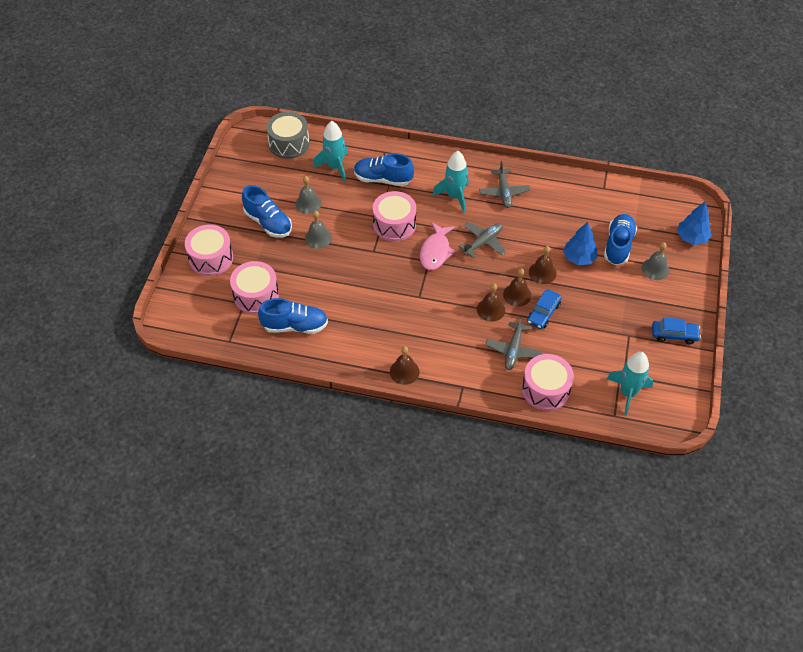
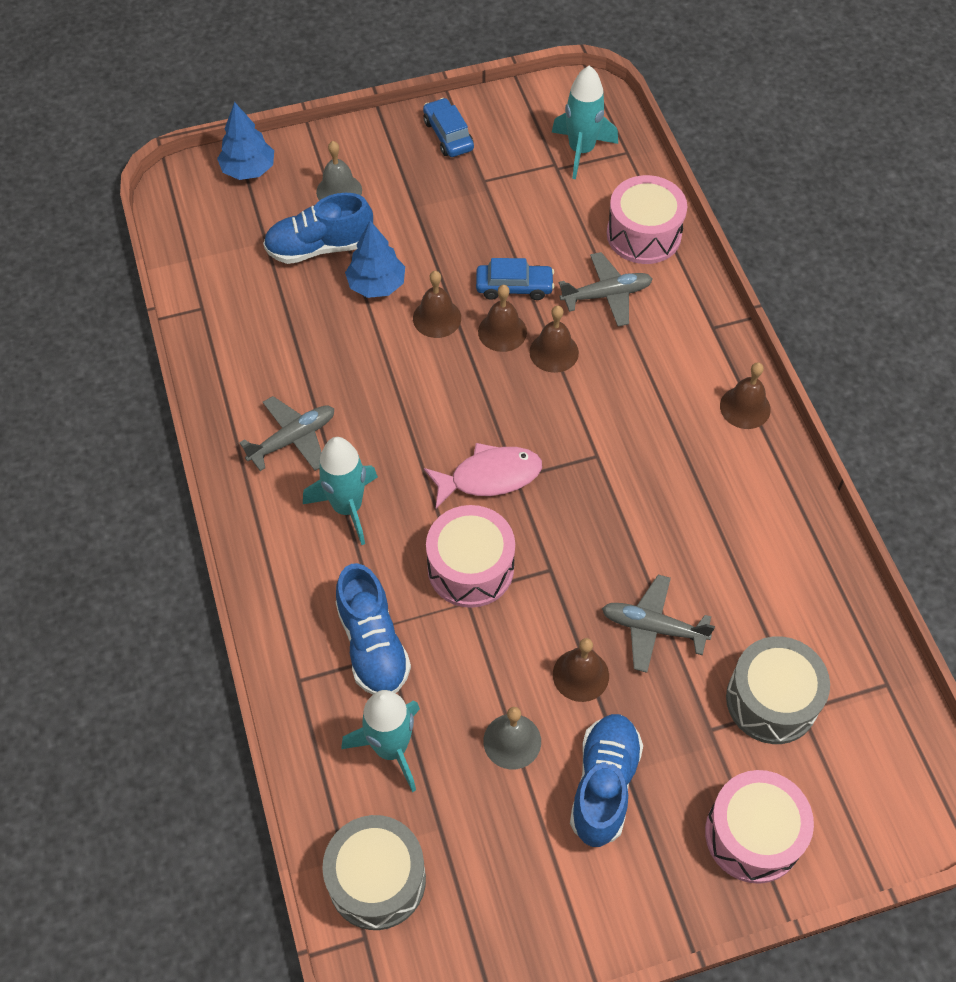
camera: 120 degrees left, 5 degrees up
(256, 295) = (771, 700): pink drum -> grey drum
(295, 326) = (782, 601): blue shoe -> none
(318, 238) = (580, 675): grey bell -> brown bell
(483, 242) = (425, 419): grey plane -> grey plane (653, 627)

